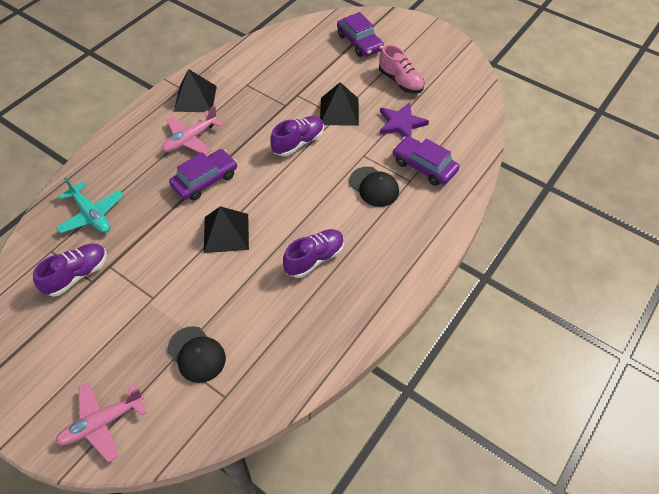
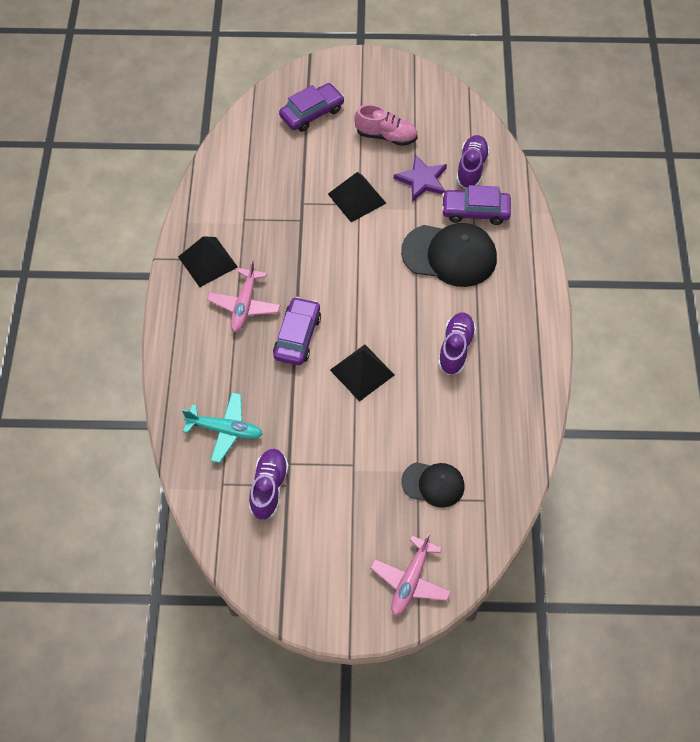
camera: 35 degrees left, 5 degrees up
(298, 143) = (348, 251): purple shoe -> purple shoe (471, 168)
(359, 42) = (312, 113): purple car -> purple car turned 60 degrees counterclockwise
(374, 187) = (449, 255): black cap -> black cap, size x1.69

